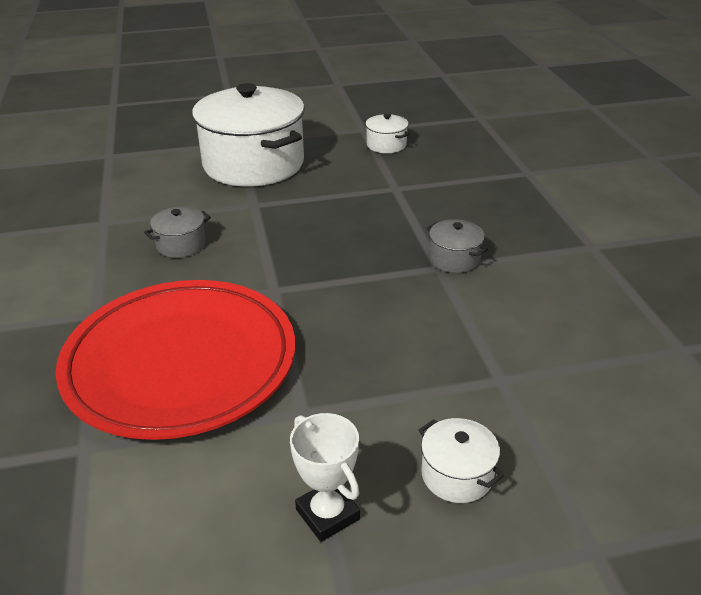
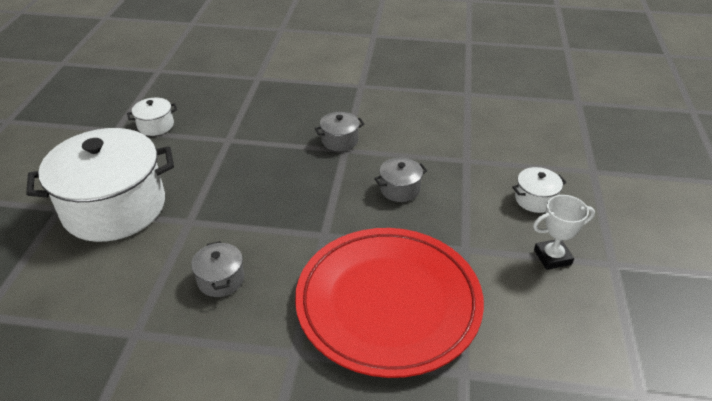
camera: 70 degrees left, 5 degrees up
(390, 329) = (400, 189): none -> grey pot

